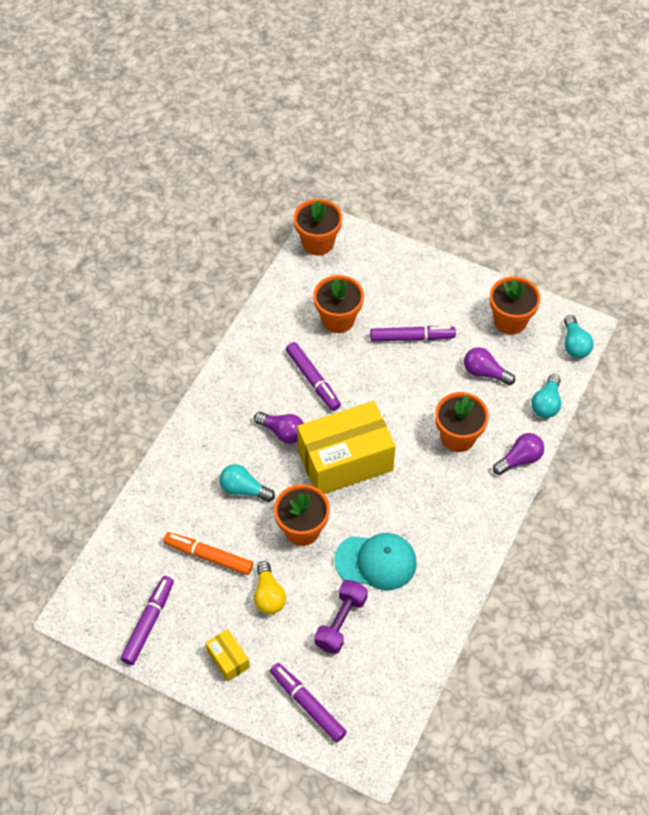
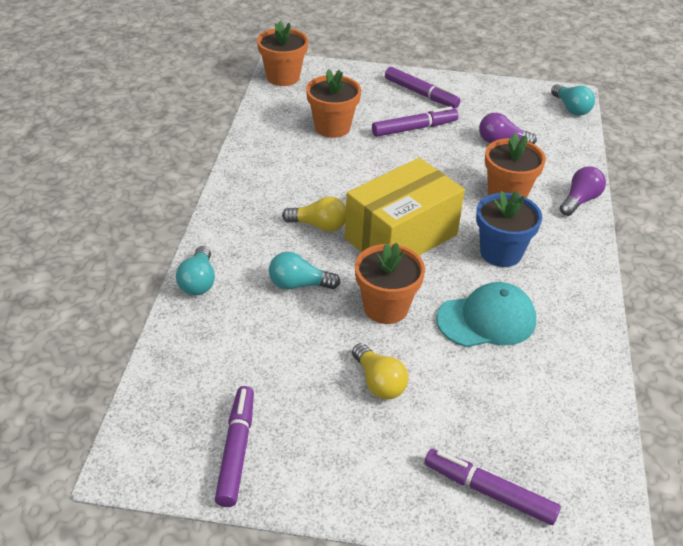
camera: 20 degrees left, 15 degrees down
(208, 556) = (285, 359): orange marker -> none
(228, 659) = (361, 466): yellow box -> none
(282, 432) = (318, 225): purple light bulb -> yellow light bulb
(313, 380) = (330, 177): purple marker -> purple marker (421, 94)
(341, 622) = (480, 389): purple dumbbell -> none
(420, 499) = (500, 253): none -> blue flower pot
(510, 321) = (500, 102): orange flower pot -> none
(546, 403) = (575, 154): turquoise light bulb -> turquoise light bulb (198, 281)

